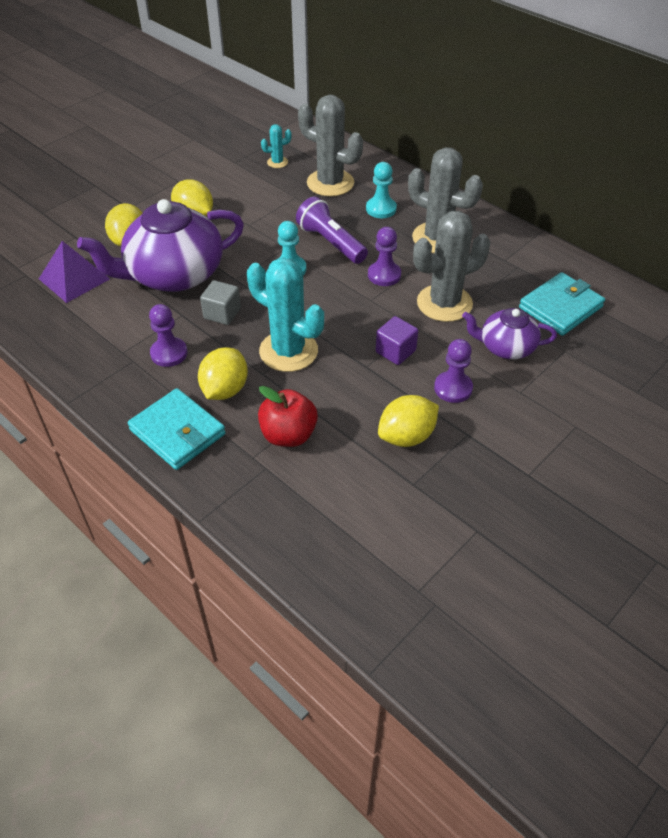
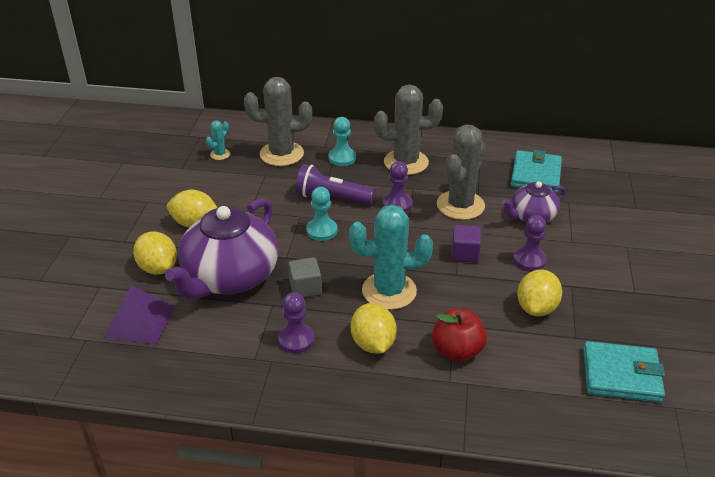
camera: 35 degrees left, 10 degrees down
(178, 432) = (372, 395): turquoise wallet -> turquoise wallet (621, 375)

